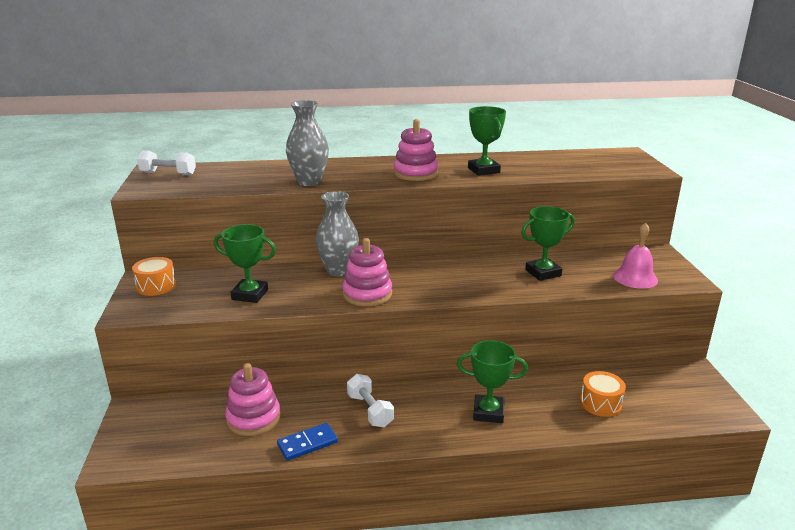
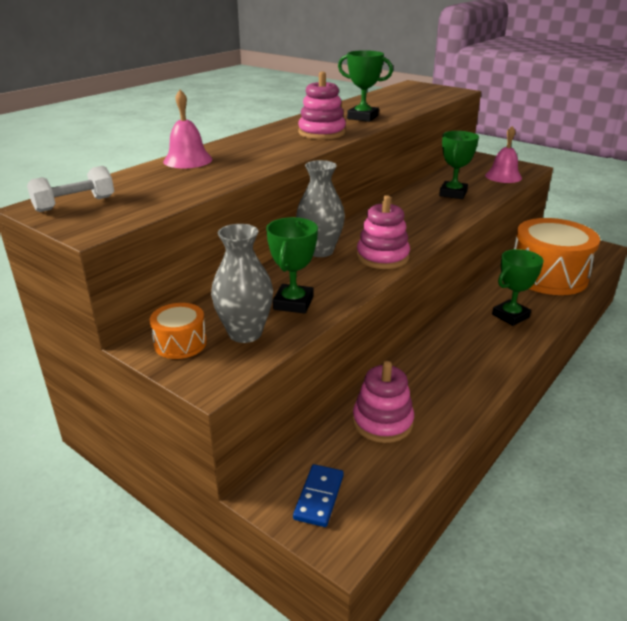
camera: 45 degrees left, 5 degrees up
(250, 294) = (293, 303): green trophy -> green trophy turned 45 degrees counterclockwise
(283, 166) = (188, 160): none -> pink bell
(307, 444) = (455, 410): blue domino -> blue domino (319, 497)
(309, 182) = (254, 164): grey vase -> grey vase (245, 333)
(370, 410) = (447, 360): white dumbbell -> none
(600, 403) = (548, 276): orange drum -> orange drum, size x2.26

